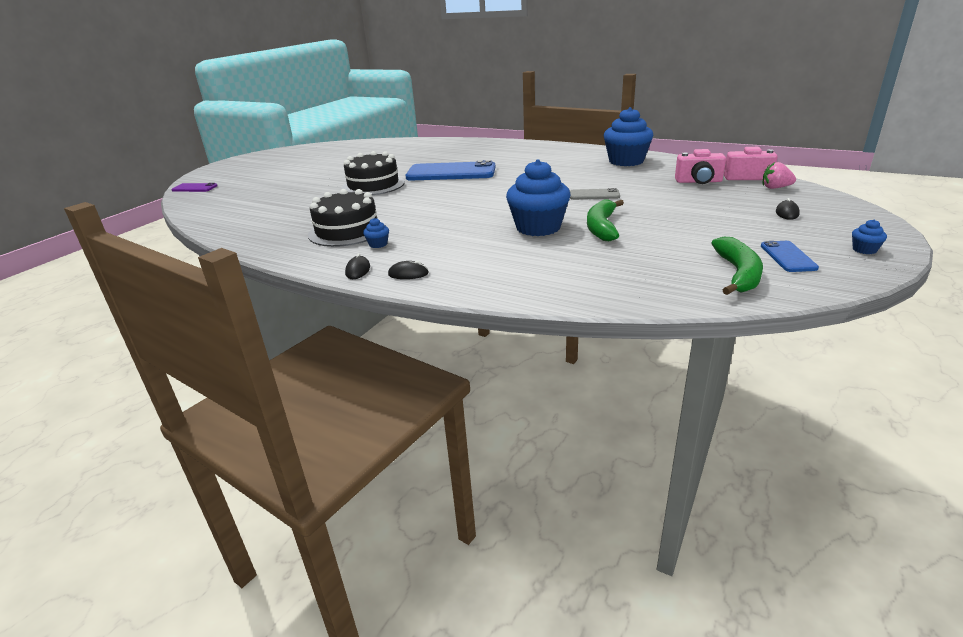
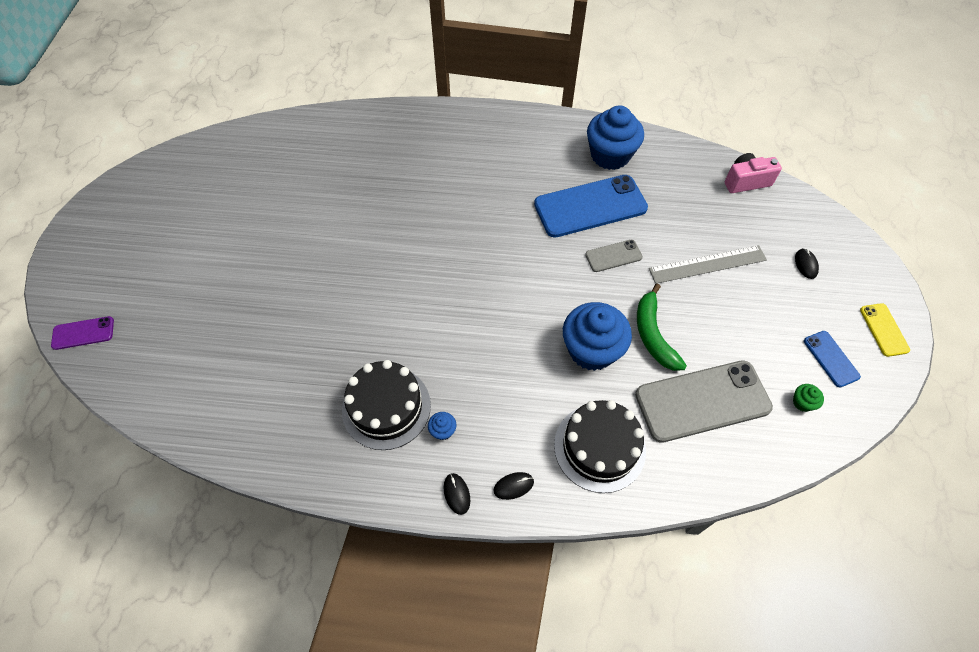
camera: 25 degrees left, 30 degrees up
(373, 185) = (340, 276): black cake -> black cake (599, 447)
(451, 173) = (420, 221): blue phone -> blue phone (590, 206)
(625, 260) = (702, 401): none -> grey phone
(681, 205) = (707, 264): none -> grey ruler
(698, 181) = (704, 201): pink camera -> none
(738, 274) = (802, 402): green banana -> green cupcake
(775, 188) = (779, 205): pink strawberry -> none
(864, 250) = (884, 330): blue cupcake -> yellow phone

